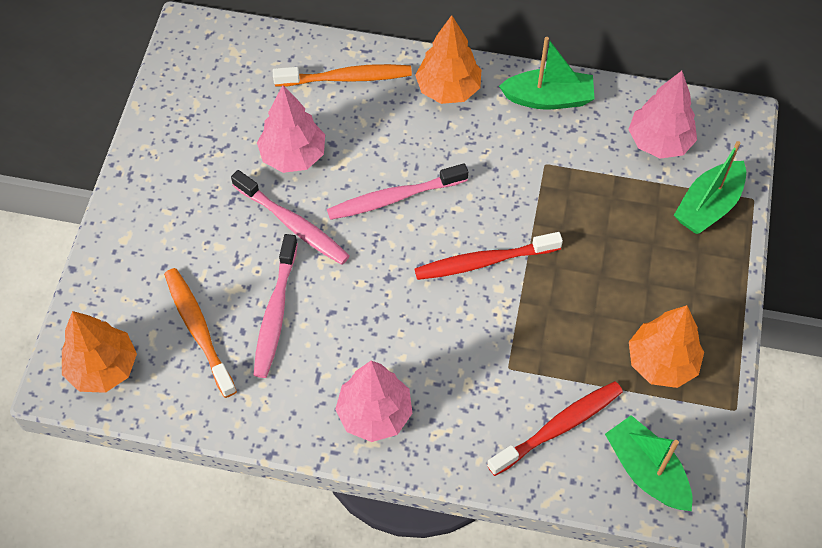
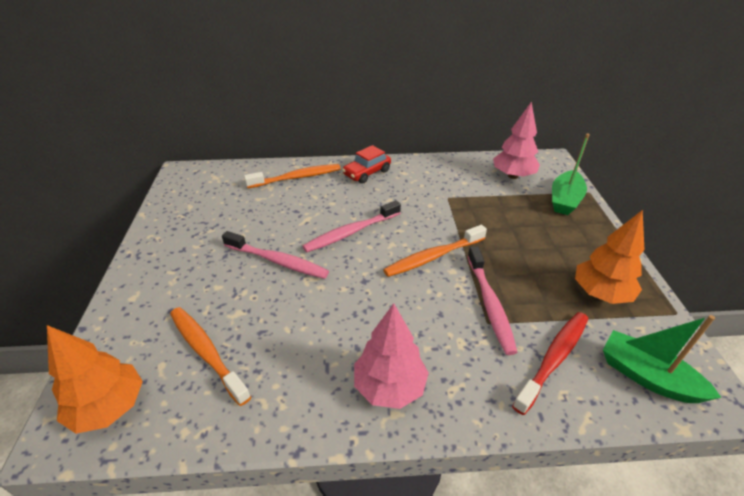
camera: 15 degrees left, 20 degrees down
(276, 312) = (276, 323): pink toothbrush -> pink toothbrush (489, 304)
(293, 155) = (268, 222): pink tree -> none
(448, 89) = (366, 173): orange tree -> red car
(484, 261) = (433, 256): red toothbrush -> orange toothbrush
(548, 98) = (432, 167): green boat -> none

